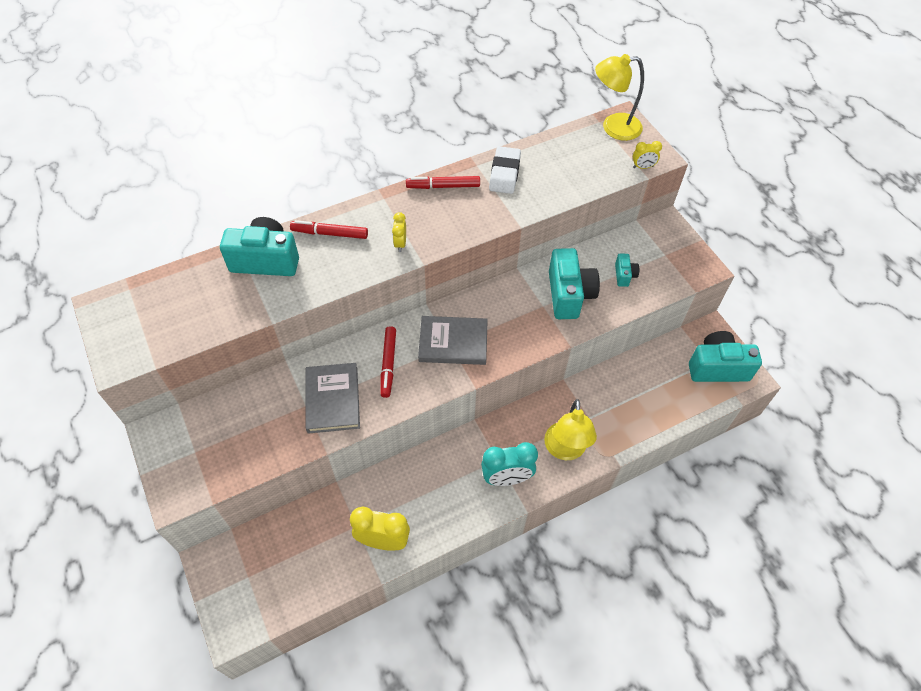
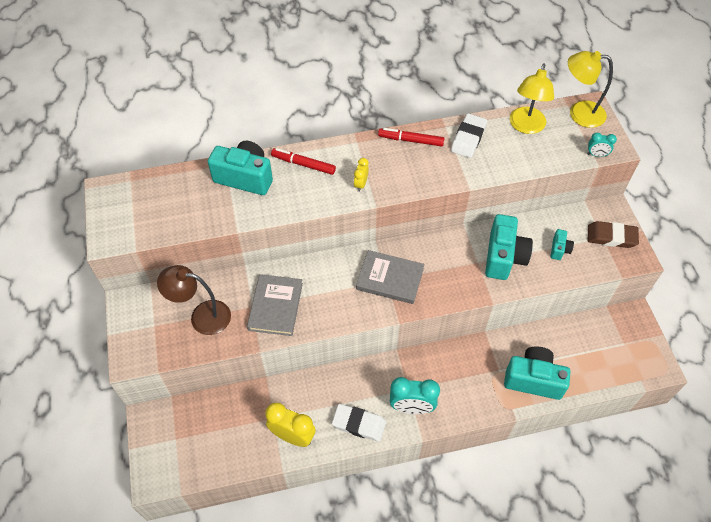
camera: 15 degrees right, 0 degrees up
(249, 428) = (202, 316): none -> brown lamp
(388, 364) = (330, 286): red marker -> none
(454, 510) = (359, 424): none -> white eraser
(565, 450) = (470, 394): yellow lamp -> yellow lamp (525, 126)
(643, 167) = (596, 155): yellow clock -> turquoise clock
(673, 252) = (611, 237): none -> brown eraser
(717, 367) = (631, 351): turquoise camera -> turquoise camera (533, 379)

